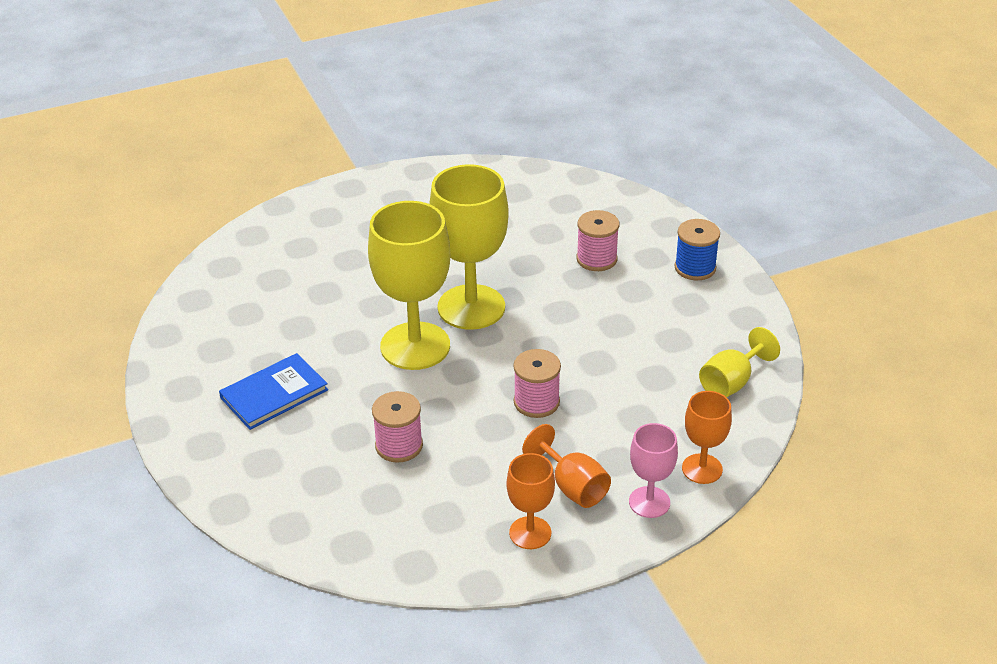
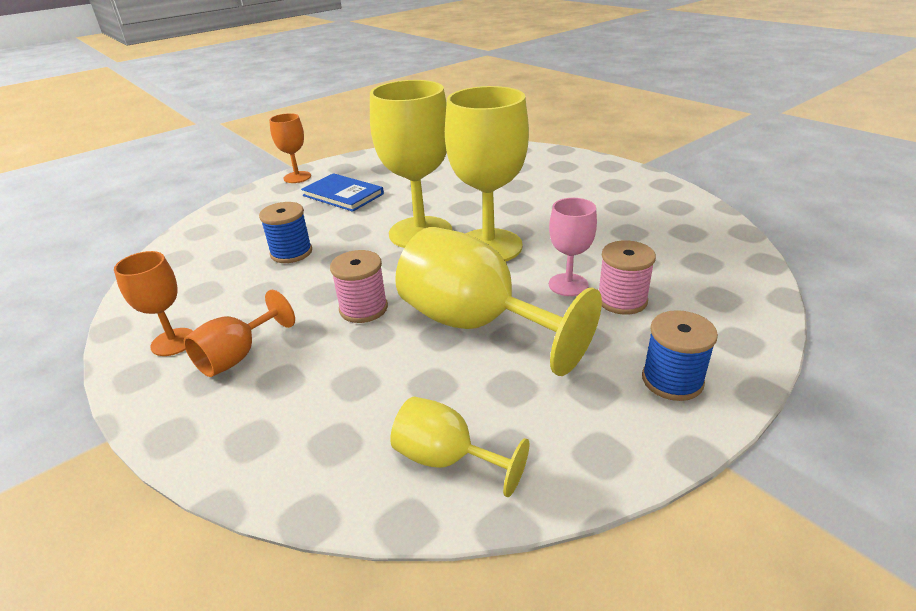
camera: 75 degrees right, 5 degrees down
(399, 446) = (291, 252): pink spool -> blue spool
(592, 340) = (476, 324): none -> yellow goblet
(649, 502) = (209, 418): pink goblet -> pink goblet (568, 285)
(702, 469) = (267, 457): orange goblet -> orange goblet (297, 177)

